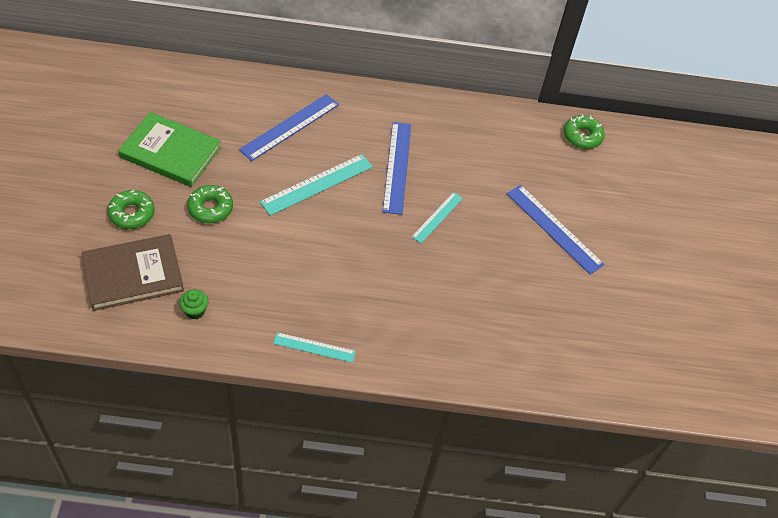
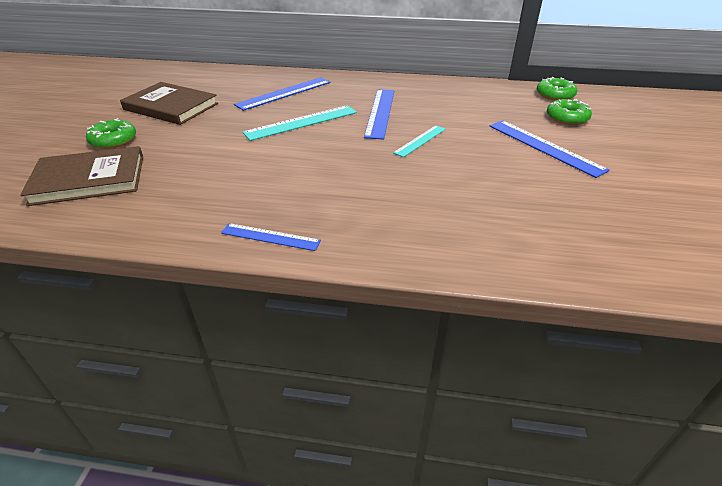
camera: 10 degrees right, 15 degrees down
(170, 152) = (171, 107): green book -> brown book
(195, 311) = (141, 206): green cupcake -> none
(210, 208) = (192, 137): green donut -> green donut (566, 118)
(314, 347) = (270, 237): turquoise ruler -> blue ruler

